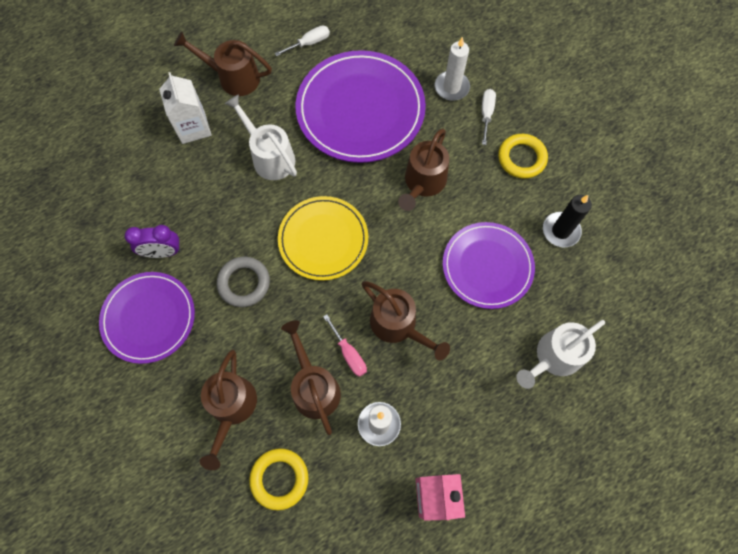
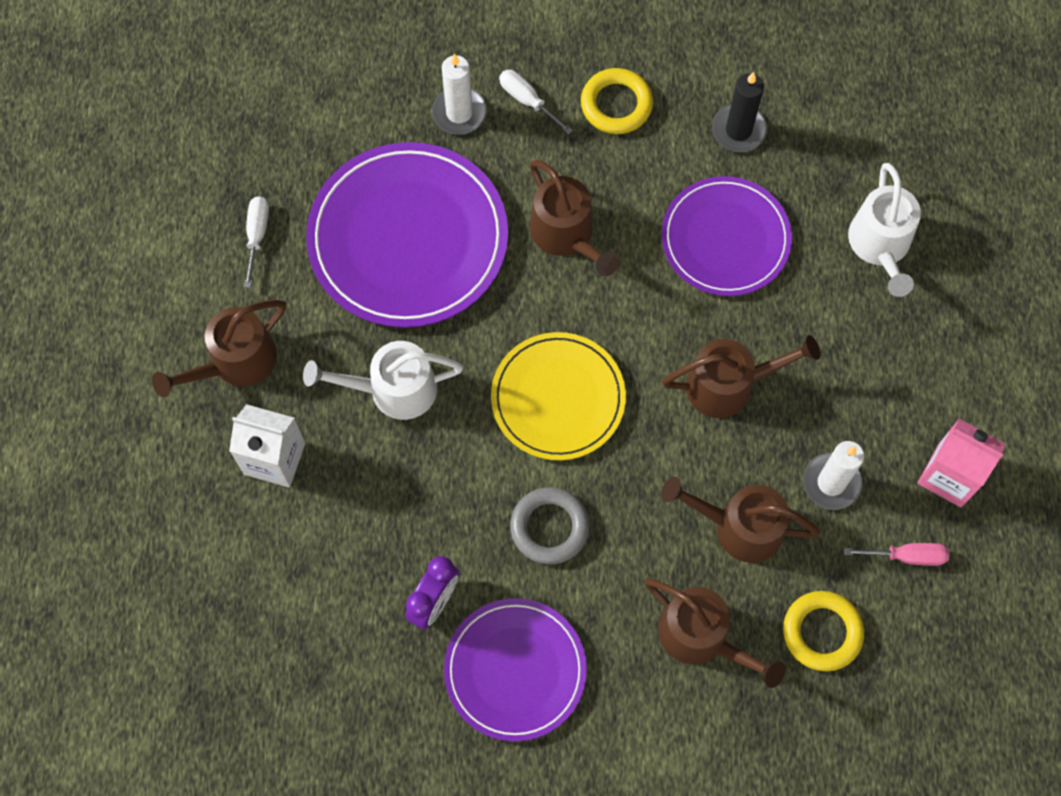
camera: 55 degrees left, 0 degrees up
(349, 353) = (725, 462): pink screwdriver -> pink screwdriver (907, 556)

